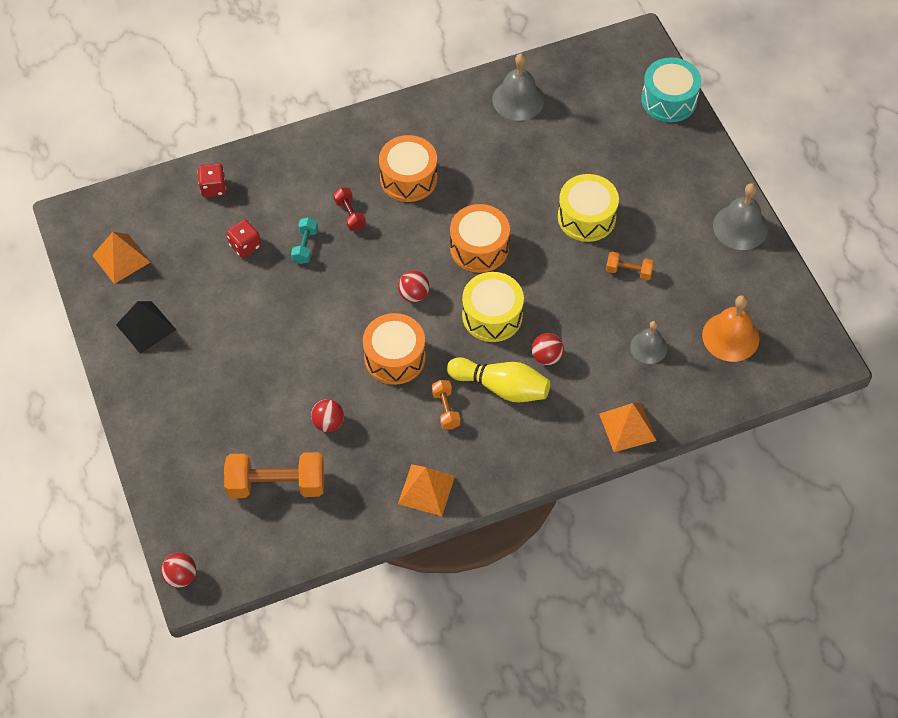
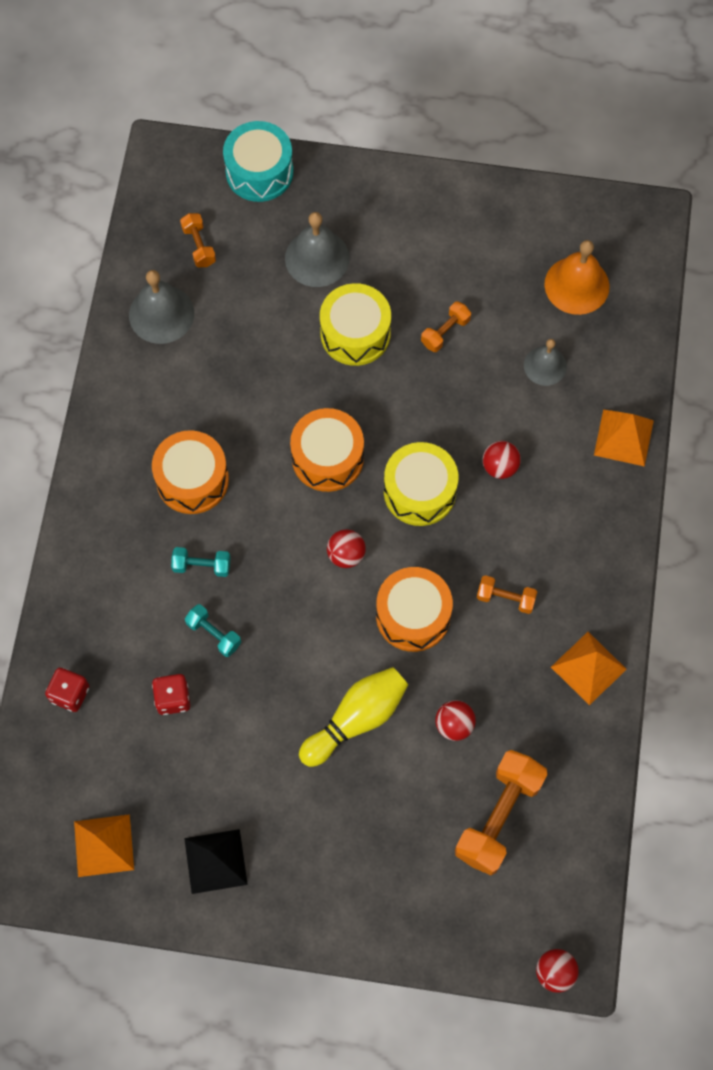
camera: 60 degrees left, 10 degrees up
(350, 214) = (202, 566): red dumbbell -> turquoise dumbbell
(501, 387) = (510, 530): yellow bowling pin -> yellow bowling pin (356, 719)
(585, 94) = (199, 246): none -> orange dumbbell
(740, 227) = (456, 200): grey bell -> grey bell (317, 258)

